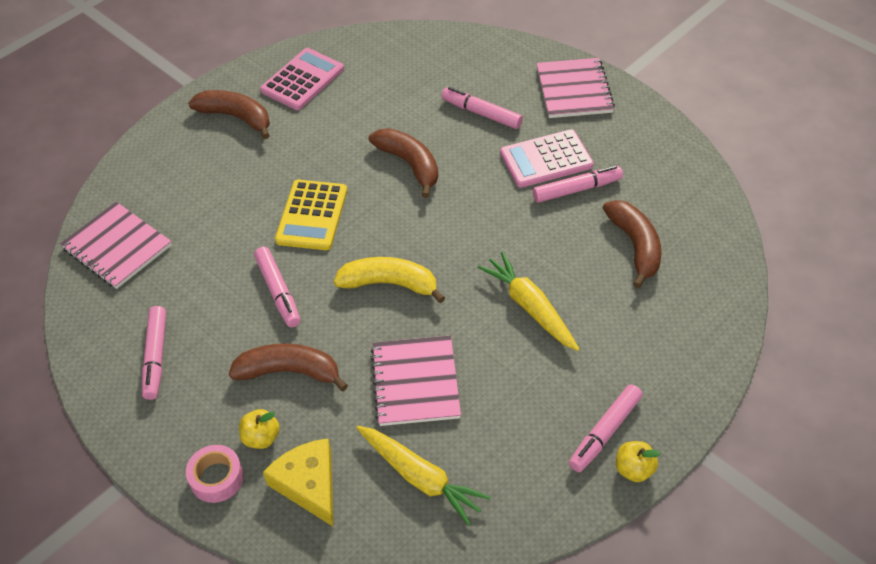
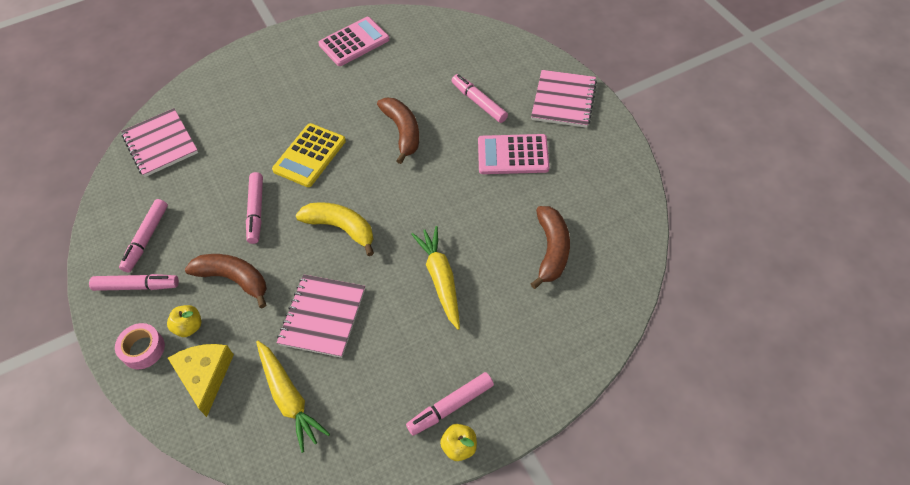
camera: 20 degrees right, 5 degrees up
(236, 117) = (291, 61): brown banana -> none
(577, 189) = (526, 187): pink marker -> pink marker (137, 286)

